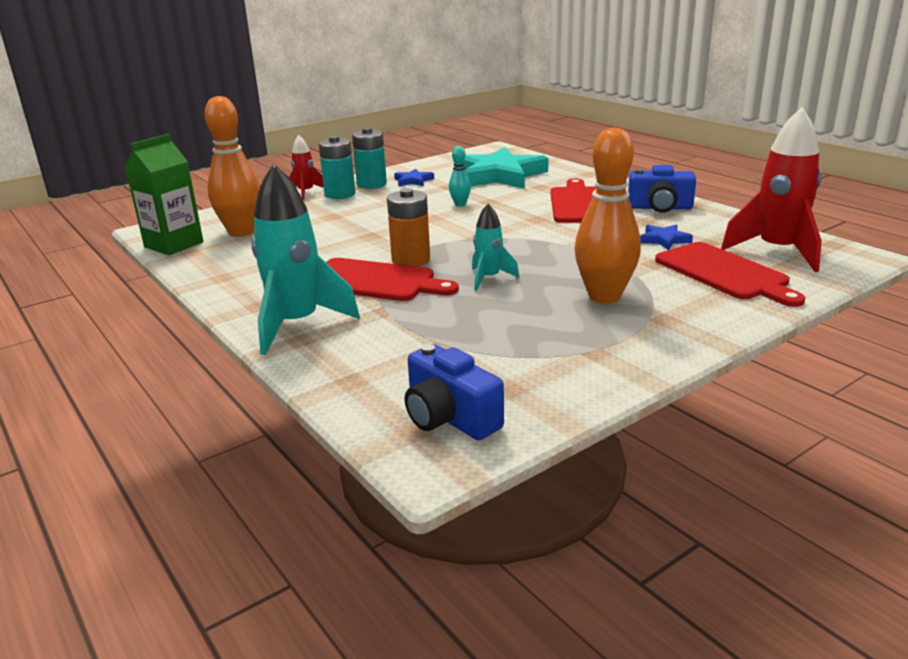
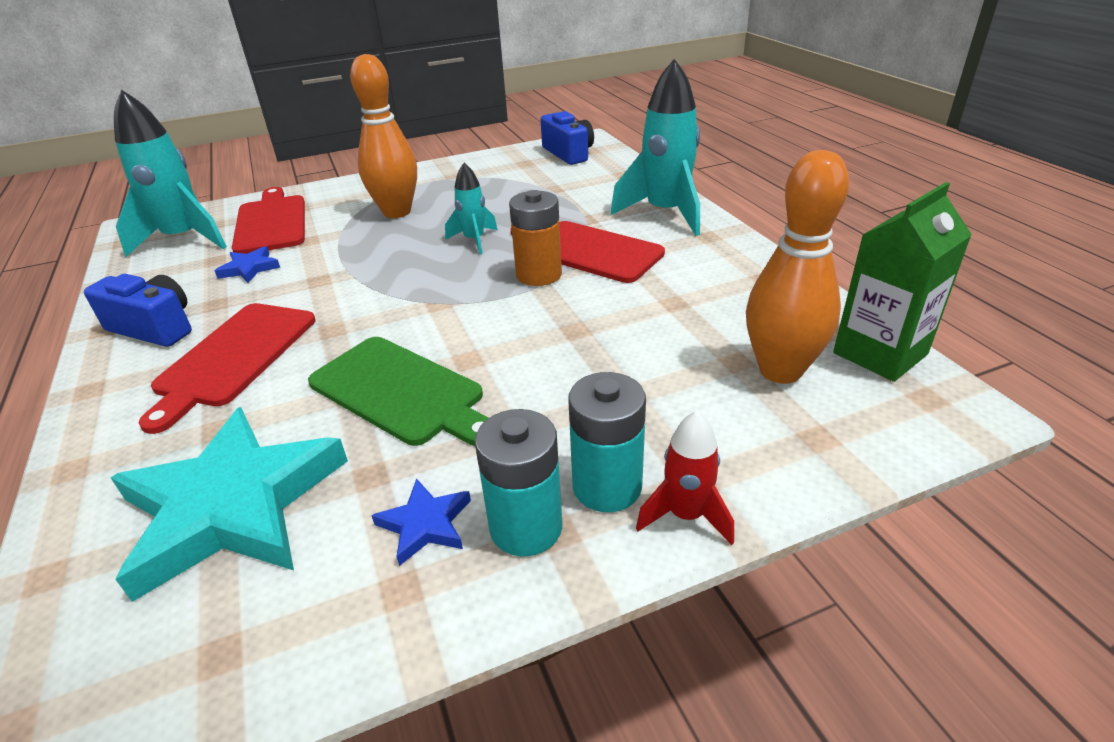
camera: 165 degrees left, 10 degrees up
(460, 204) = (401, 392): turquoise bowling pin -> green cutting board
(777, 251) = (184, 239): red rocket -> turquoise rocket

